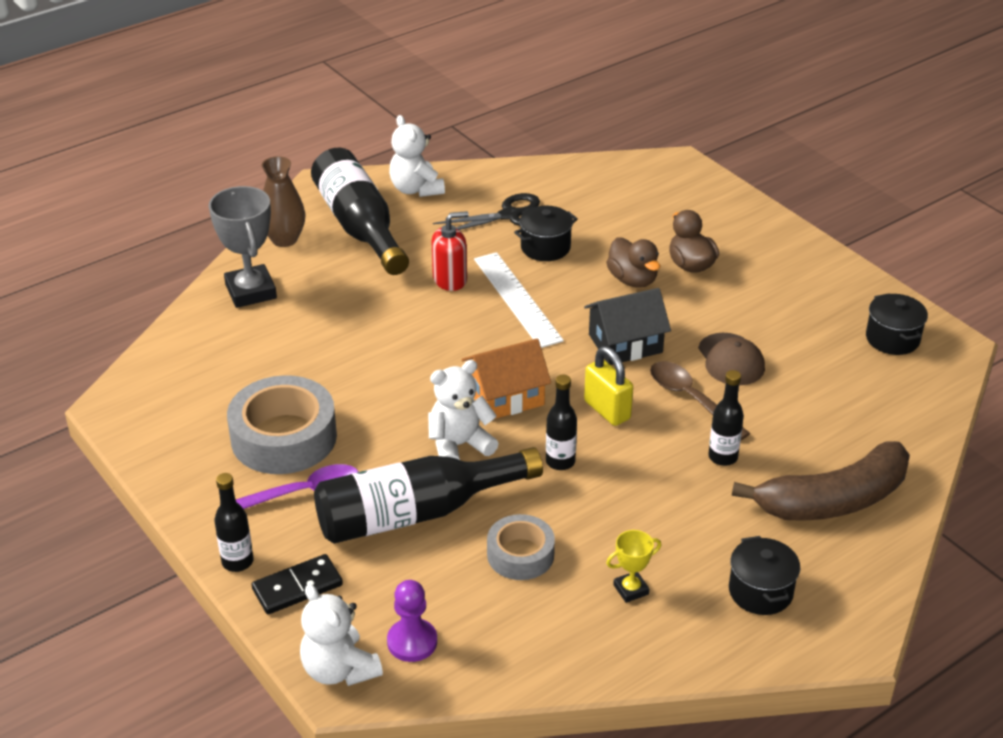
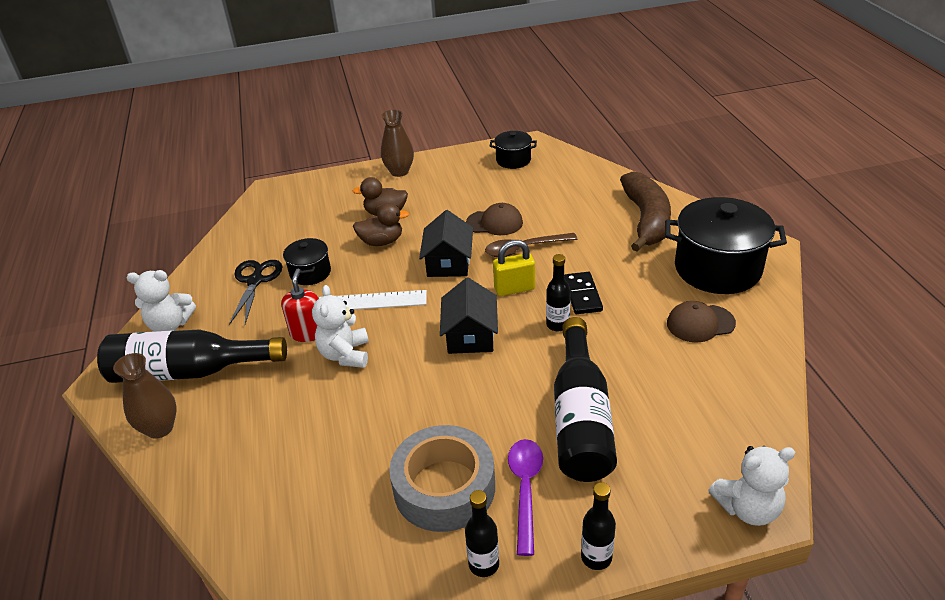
camera: 65 degrees left, 0 degrees up
(251, 291) = (217, 470): grey trophy -> none
(297, 587) = (643, 517): black domino -> black domino (582, 295)
(412, 642) = (725, 453): purple pawn -> none
(459, 445) = (513, 374): white teddy bear -> white teddy bear (345, 355)
(505, 396) = (470, 335): orange house -> black house
(520, 555) = (648, 369): grey tape -> none
(631, 589) = (700, 323): yellow trophy -> brown cap
(723, 457) = (588, 251): black bottle -> black bottle (484, 564)
(760, 591) = (717, 269): black pot -> black pot, size x1.97
(788, 248) = (399, 171): none -> brown vase

